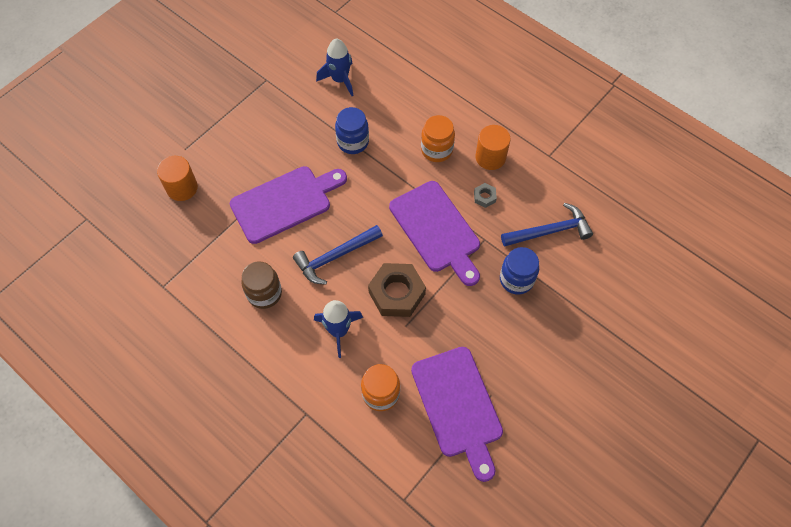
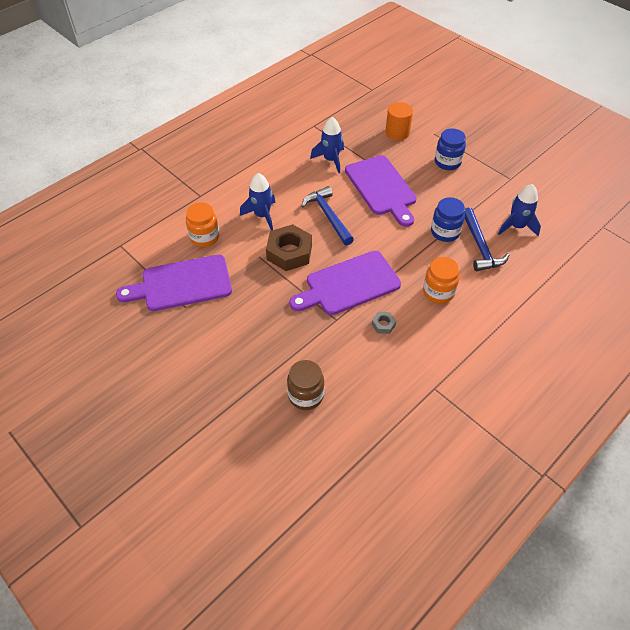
camera: 95 degrees right, 10 degrees down
(234, 260) = (331, 160): none -> blue rocket
(264, 293) = (300, 175): brown jar -> brown jar (305, 395)
(490, 157) = (430, 335): orange cylinder -> none
(516, 279) = (291, 339): blue jar -> blue jar (447, 162)
(550, 231) = (341, 375): blue hammer -> blue hammer (480, 246)

